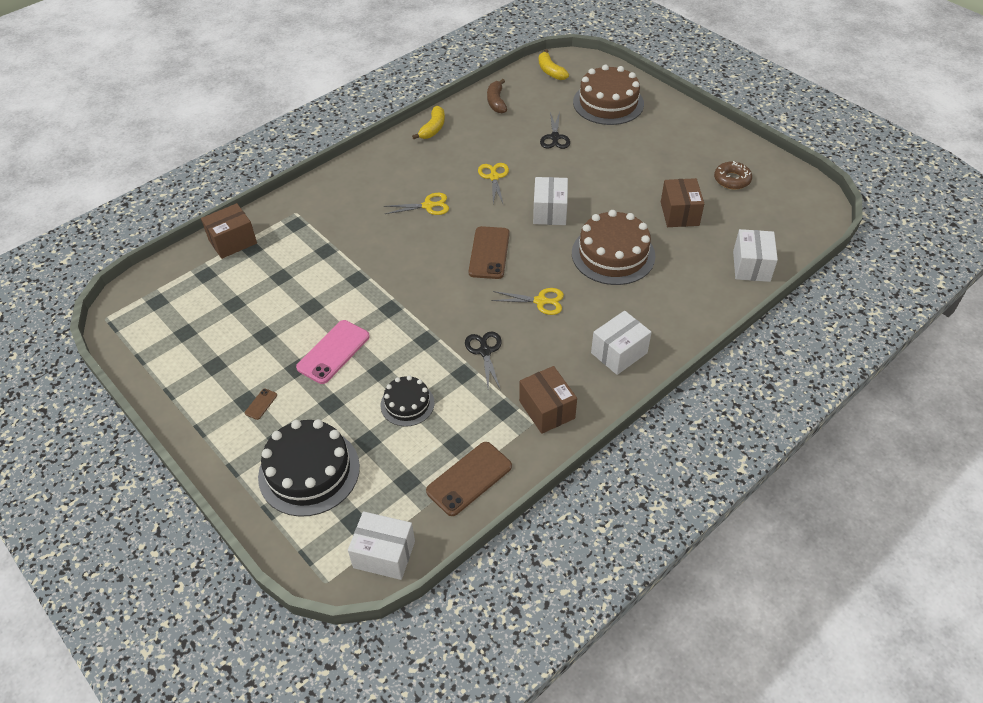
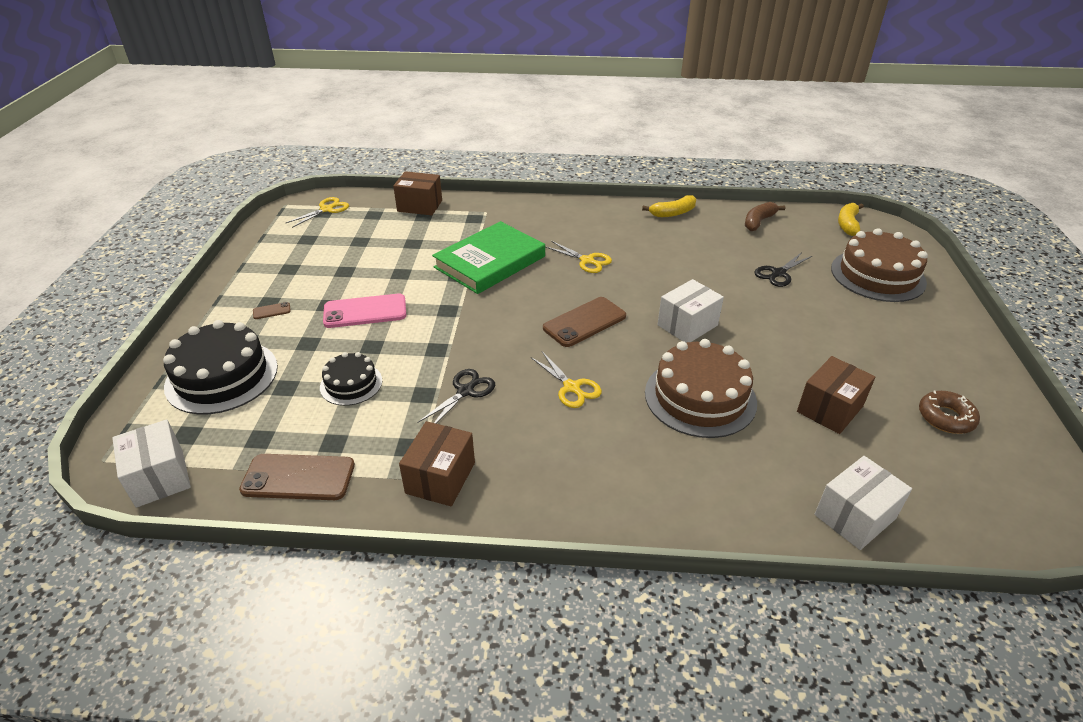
camera: 45 degrees right, 10 degrees down
(363, 252) = (490, 262): none -> green book
(494, 177) = (674, 271): yellow scissors -> yellow scissors (327, 209)
(619, 353) = (578, 485): white box -> none

